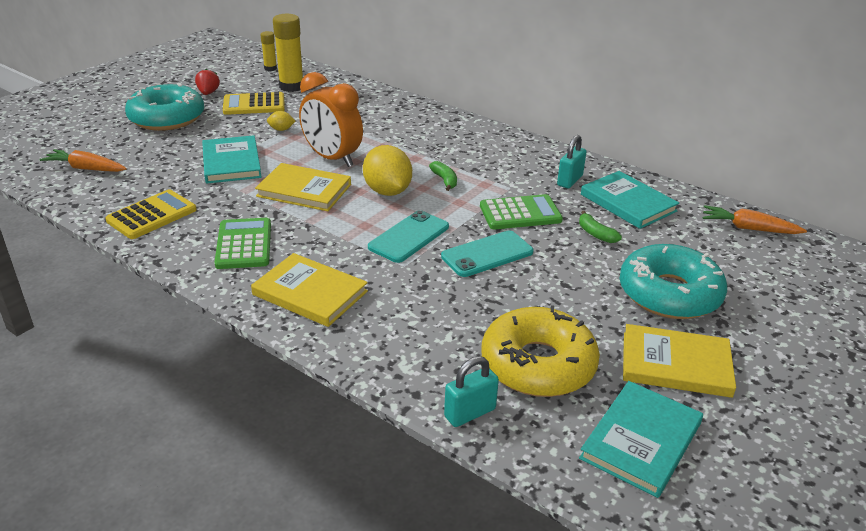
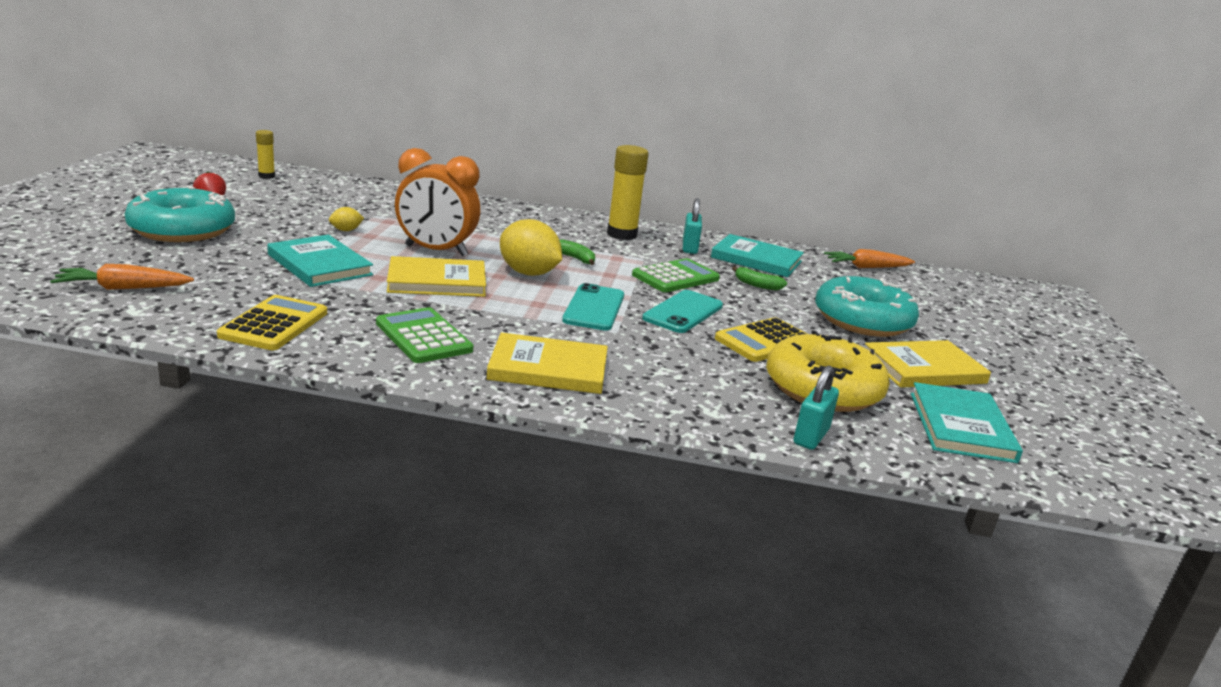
camera: 30 degrees left, 10 degrees down
(254, 105) = (285, 210): yellow calculator -> yellow calculator (764, 341)
(291, 87) = (313, 191): yellow glue stick -> yellow glue stick (622, 234)

